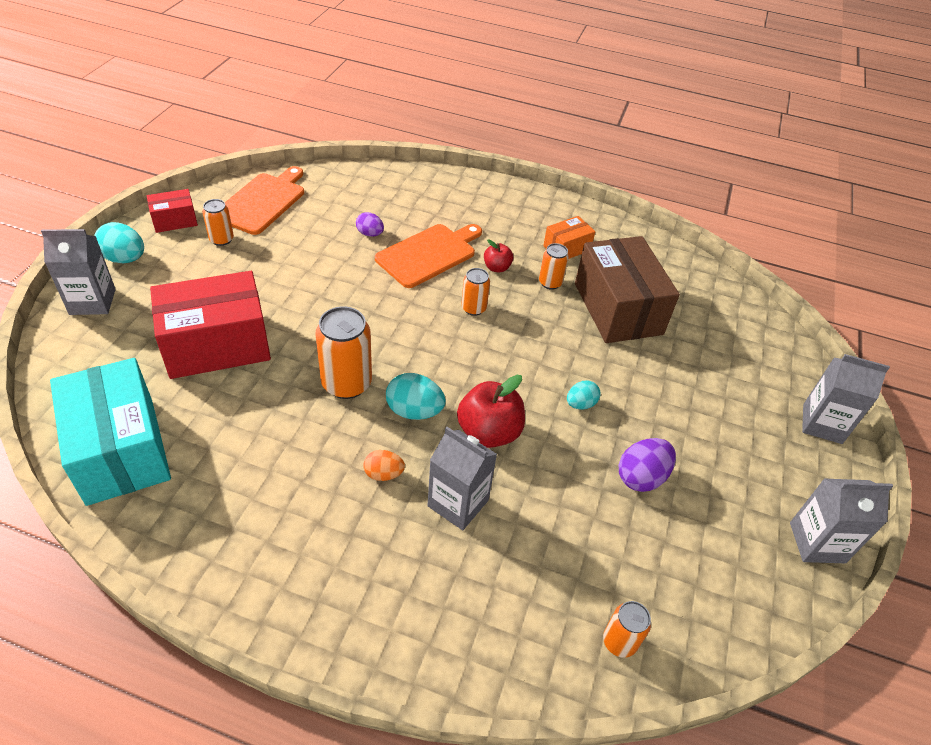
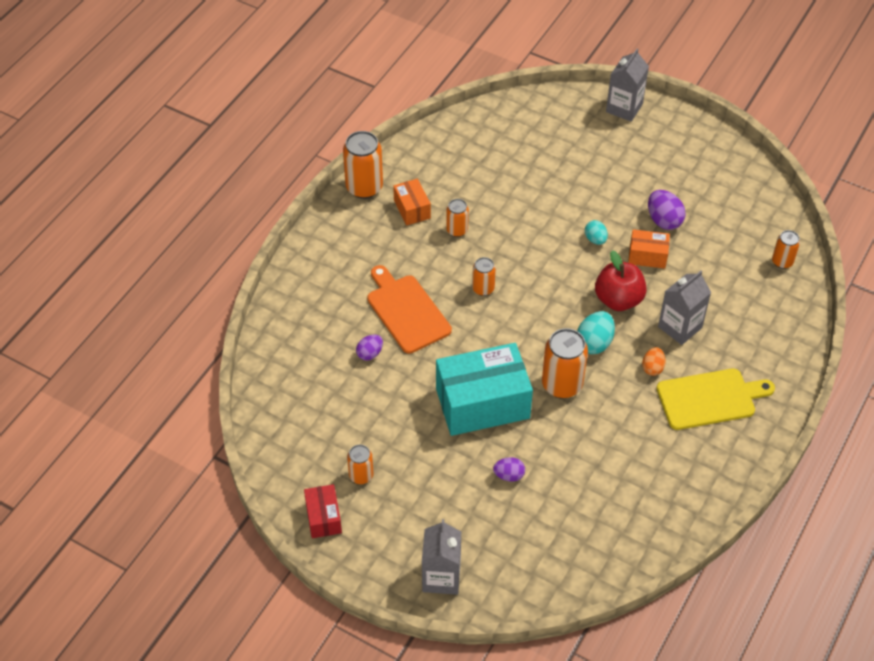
camera: 75 degrees left, 5 degrees up
(120, 450) = (619, 537): turquoise box -> turquoise box (482, 403)
(125, 259) = (380, 557): turquoise egg -> none
(217, 345) = (509, 475): red box -> purple egg
(262, 201) = (302, 441): orange cutting board -> none
(339, 544) = (710, 398): none -> yellow cutting board
(497, 268) = (432, 264): red apple -> none
(571, 461) = (647, 256): none -> orange box
(582, 214) = (364, 187): none -> orange can
(618, 308) = (494, 192): brown box -> none
(817, 542) = (718, 145): grey carton -> none

